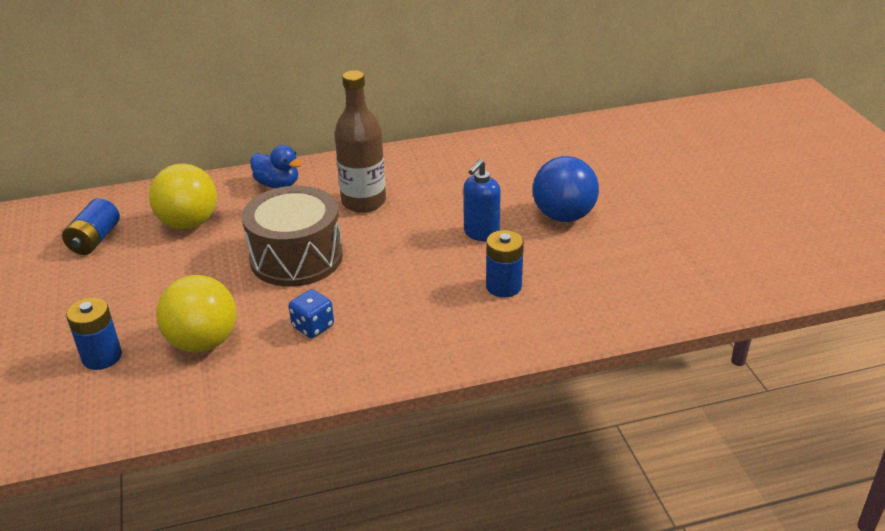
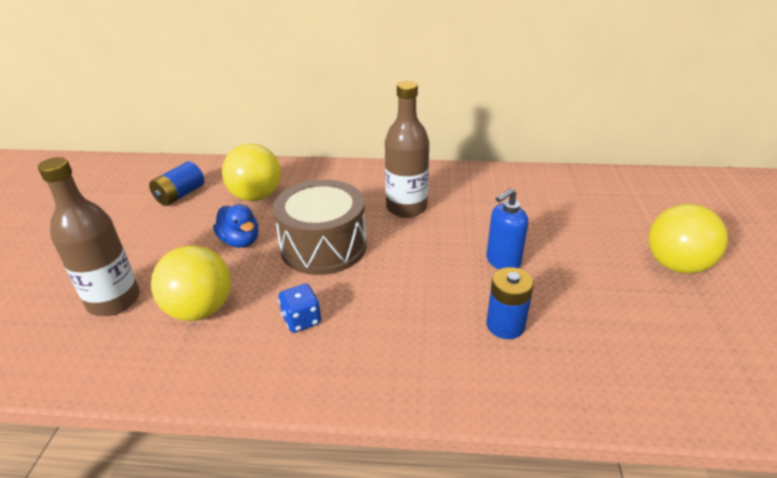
camera: 20 degrees right, 0 degrees up
(102, 357) = (114, 301): blue battery -> brown bottle
(278, 184) = (343, 178): blue duck -> blue duck (240, 241)
(563, 216) = (593, 262): blue ball -> none
(634, 203) = (676, 265): none -> yellow ball

